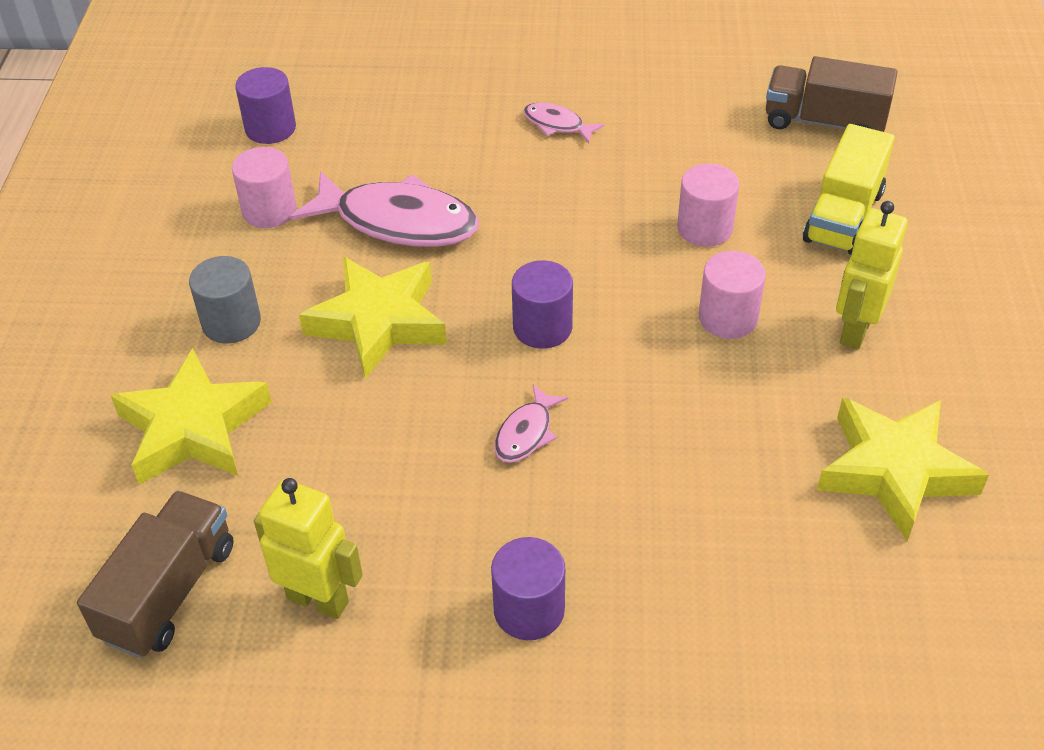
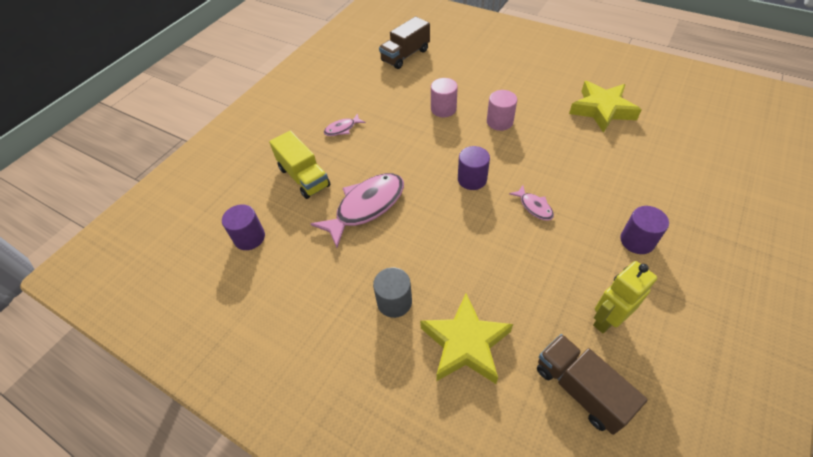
camera: 60 degrees left, 5 degrees up
(269, 210) = (317, 258): pink cylinder -> none
(378, 322) = (433, 237): yellow star -> none
(843, 216) = (462, 71): yellow truck -> yellow truck (304, 177)
(855, 330) = (526, 92): yellow robot -> none

